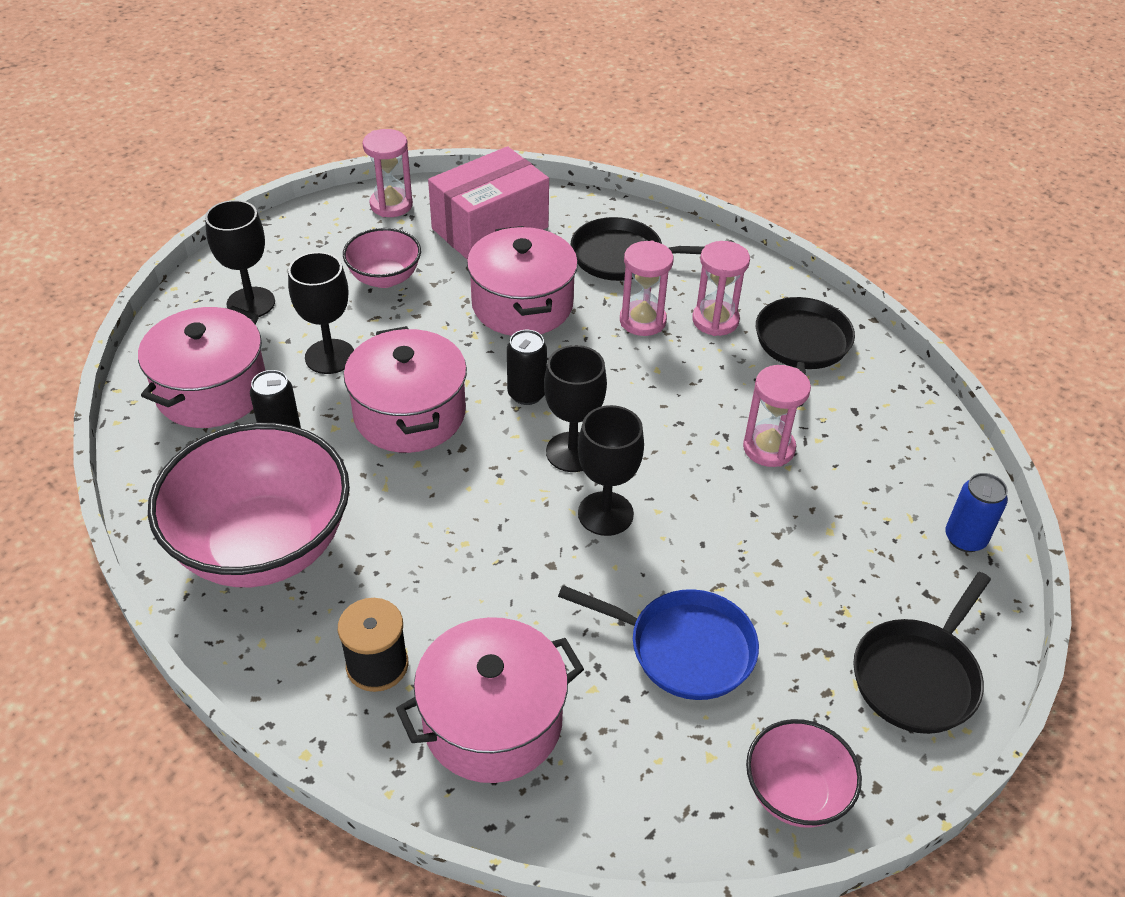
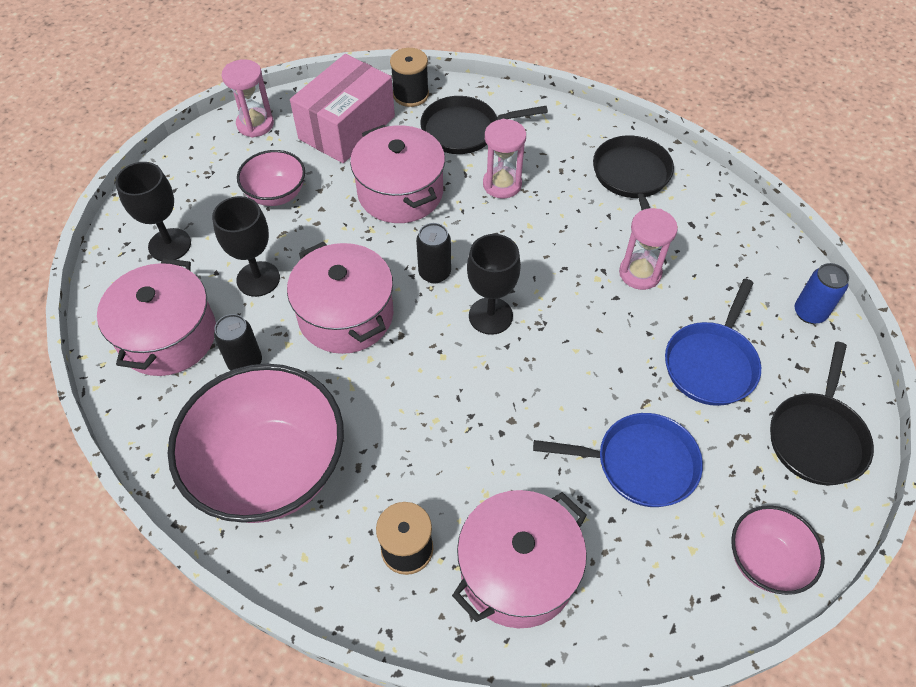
camera: 15 degrees left, 10 degrees up
(576, 209) = (411, 95): none -> black spool
(605, 513) = (537, 363): black goblet -> none
(715, 320) = (558, 170): pink hourglass -> none
(817, 564) = (711, 363): none -> blue pan

